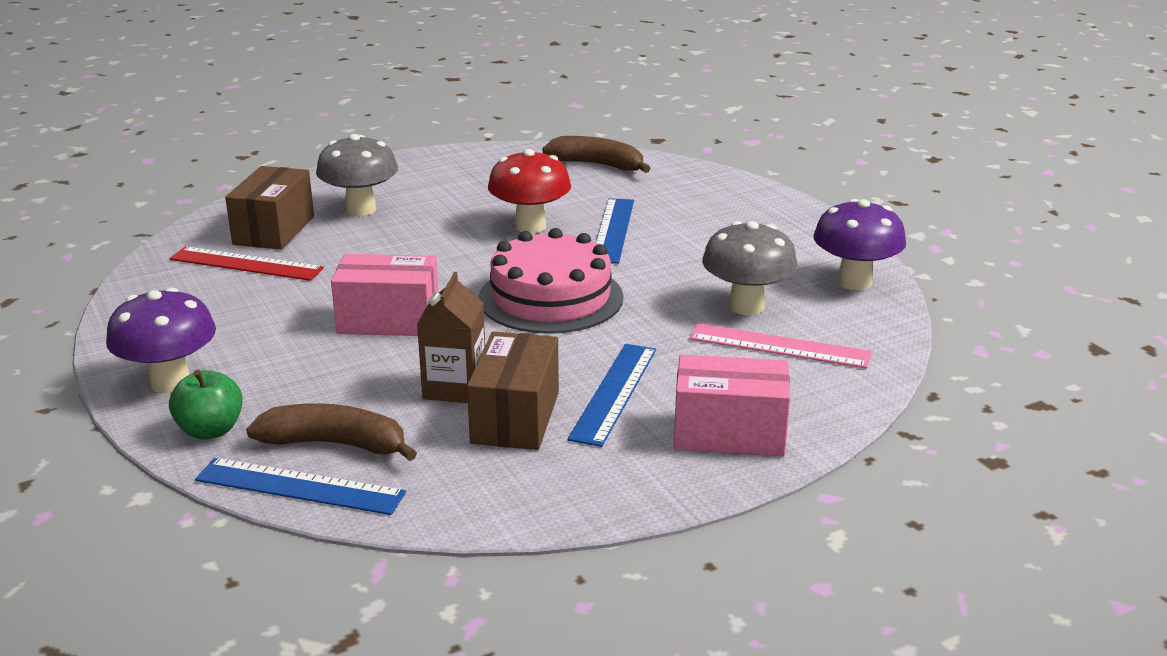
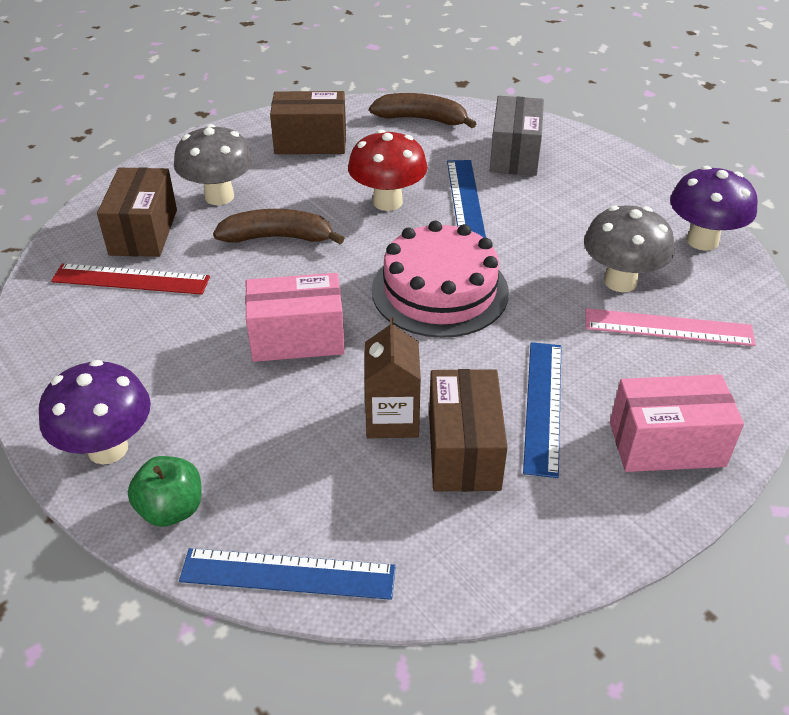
camera: 10 degrees left, 15 degrees up
(335, 444) = (303, 510): brown banana -> brown banana (278, 237)
(473, 175) = (310, 142): none -> brown box
(683, 199) = (514, 155): none -> grey box

